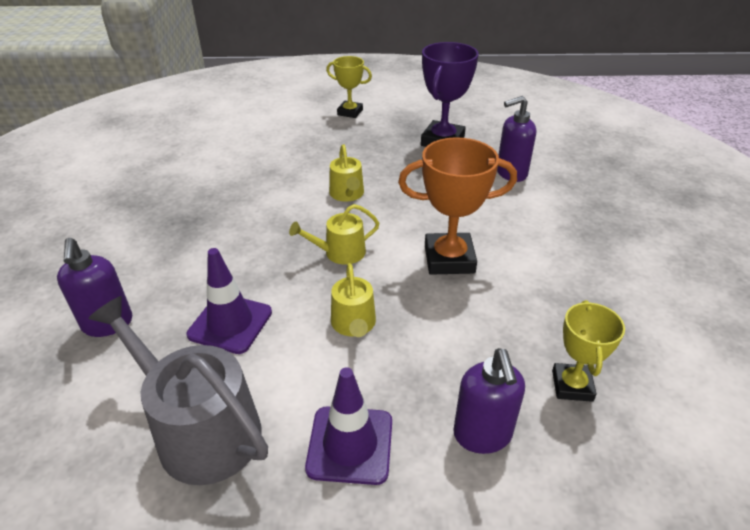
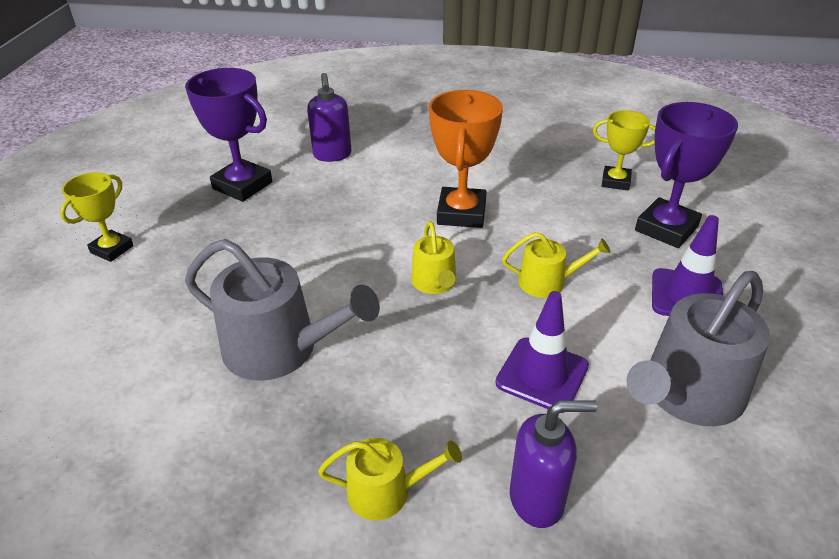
camera: 80 degrees left, 0 degrees up
(259, 191) = (280, 349): none -> grey watering can
(347, 194) = (322, 268): yellow watering can -> yellow watering can (386, 491)
(482, 435) = (666, 228): purple soap dispenser -> purple trophy

